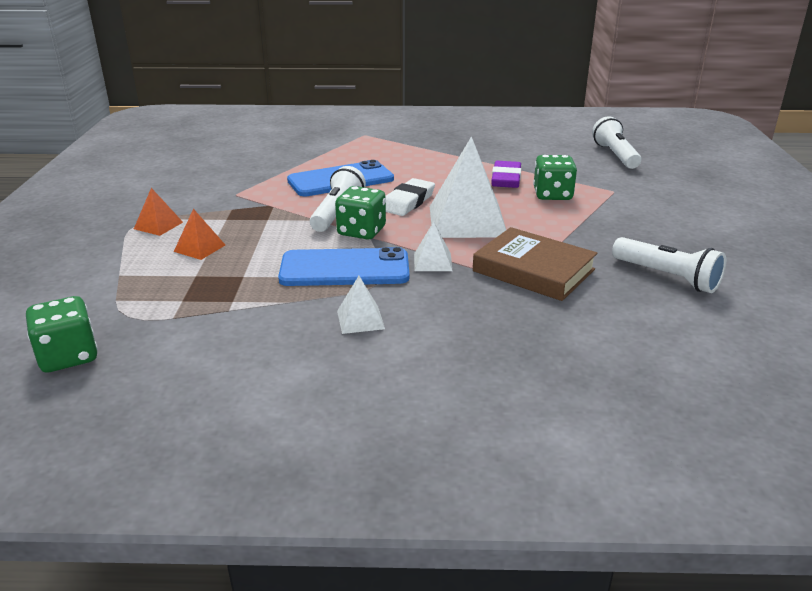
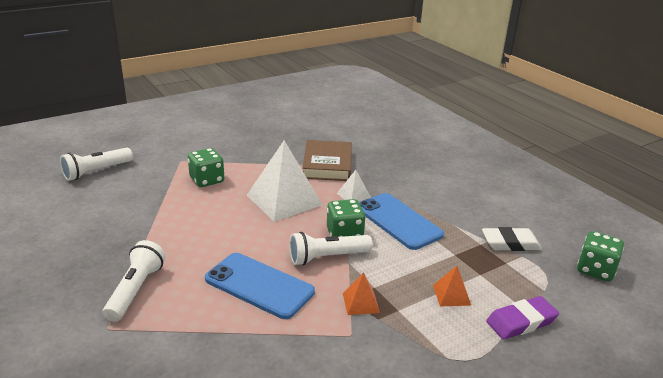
camera: 125 degrees left, 0 degrees up
(158, 225) = (452, 343): orange pyramid -> orange pyramid (360, 302)
(360, 319) = (437, 197): white pyramid -> none
(408, 202) = (275, 233): white eraser -> white eraser (510, 243)
(506, 179) = (189, 204): purple eraser -> purple eraser (521, 322)
(667, 277) = (294, 133): white flashlight -> white flashlight (136, 290)

